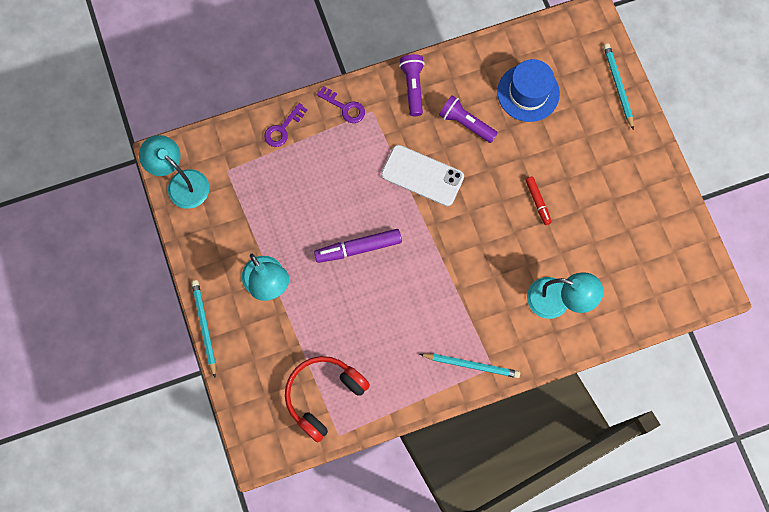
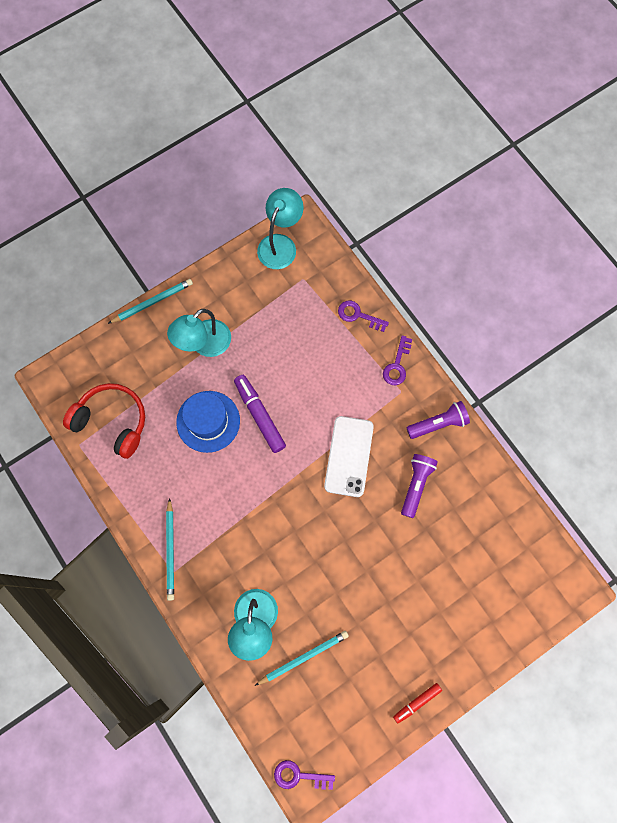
camera: 75 degrees right, 0 degrees up
(528, 93) = (469, 540): blue hat -> blue hat (208, 421)
(537, 201) = (354, 577): red marker -> red marker (417, 702)
(618, 86) = (507, 634): turquoise pencil -> turquoise pencil (303, 657)
(701, 295) = (299, 776): none -> purple key

